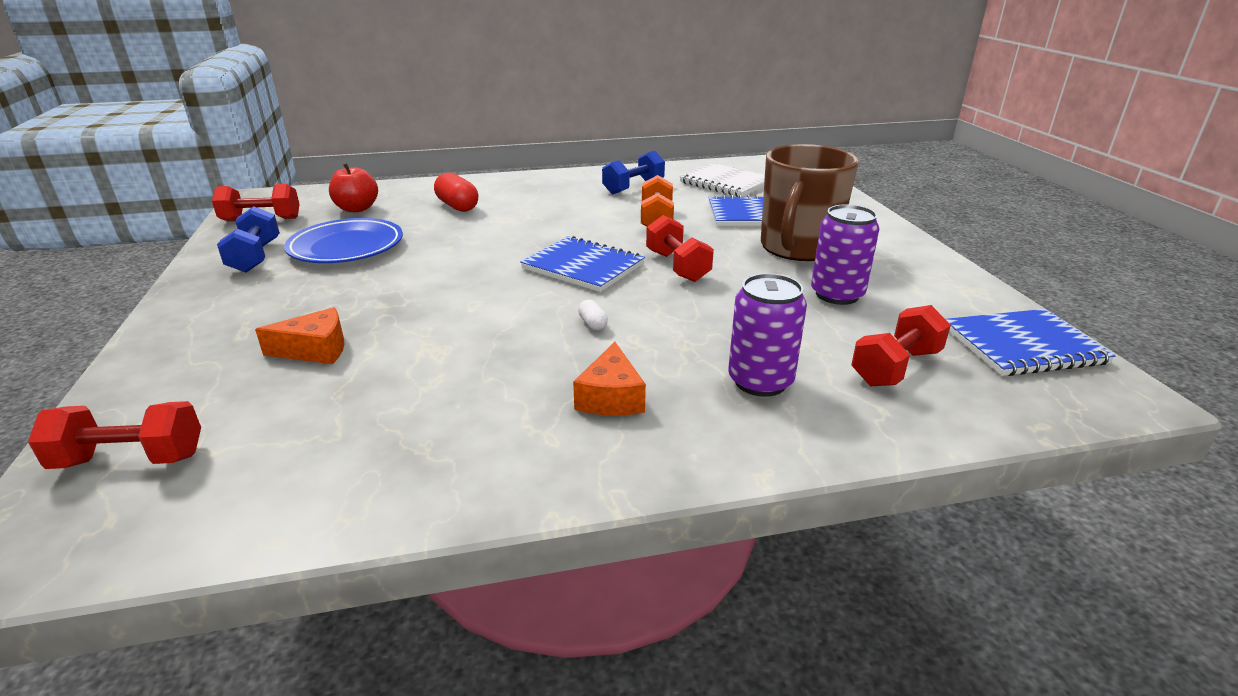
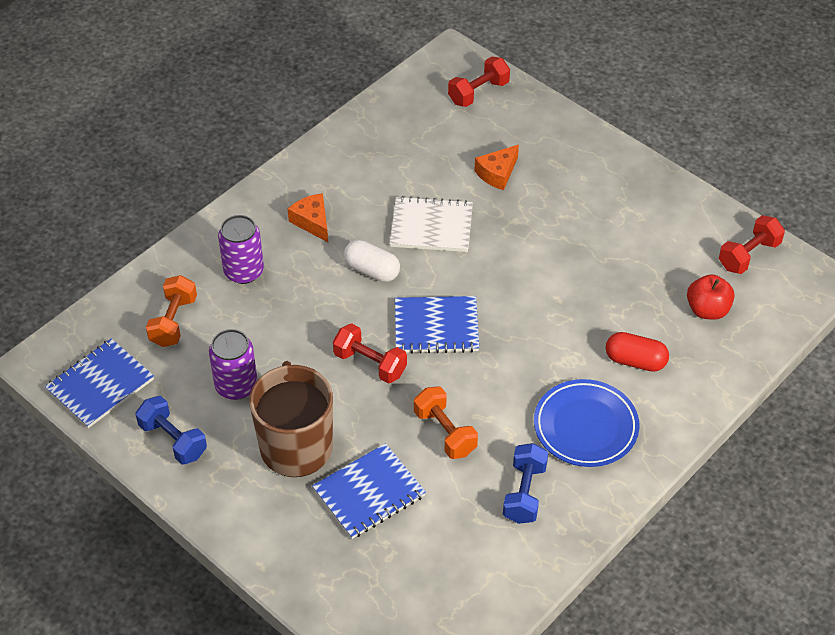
camera: 145 degrees right, 20 degrees up
(255, 257) = (667, 217): blue dumbbell -> blue dumbbell (173, 440)
(346, 247) = (628, 259): blue plate -> blue plate (585, 427)
(593, 324) = (372, 270): white capsule -> white capsule, size x2.01
(726, 183) = (443, 563): white notebook -> white notebook (431, 226)
(895, 367) = (173, 321): red dumbbell -> orange dumbbell

